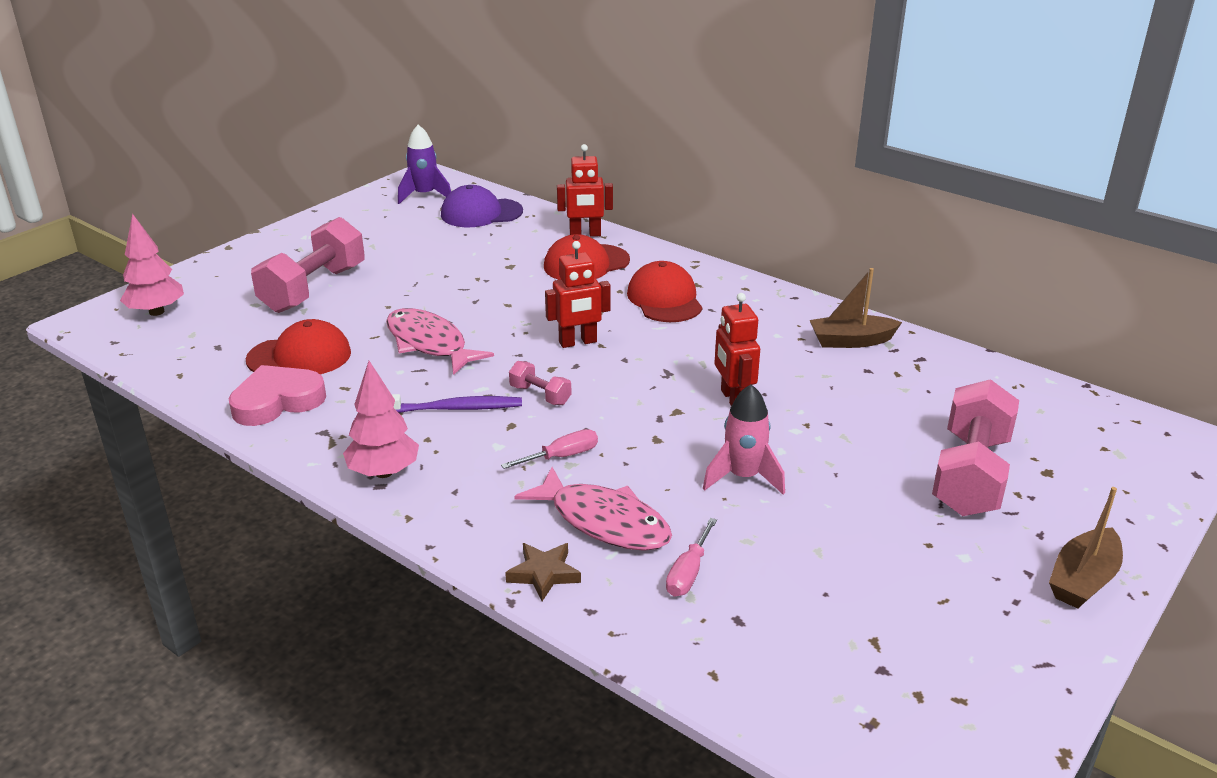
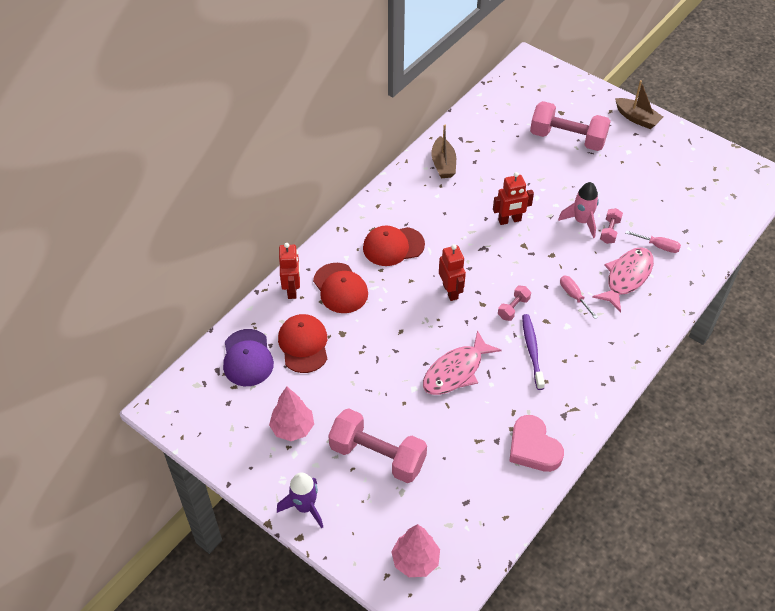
camera: 90 degrees left, 20 degrees up
(299, 356) = (477, 446): red cap -> red cap (303, 344)
(384, 472) = (600, 377): pink tree -> pink tree (292, 428)
(424, 195) = (206, 402): purple rocket -> purple rocket (305, 507)
(544, 574) = (670, 300): brown star -> none
(722, 510) = (610, 231): none -> pink dumbbell

